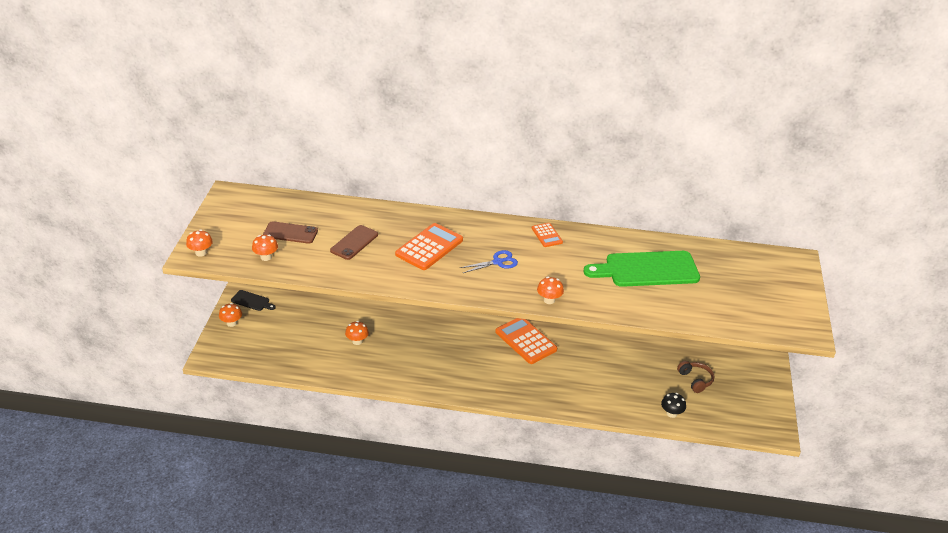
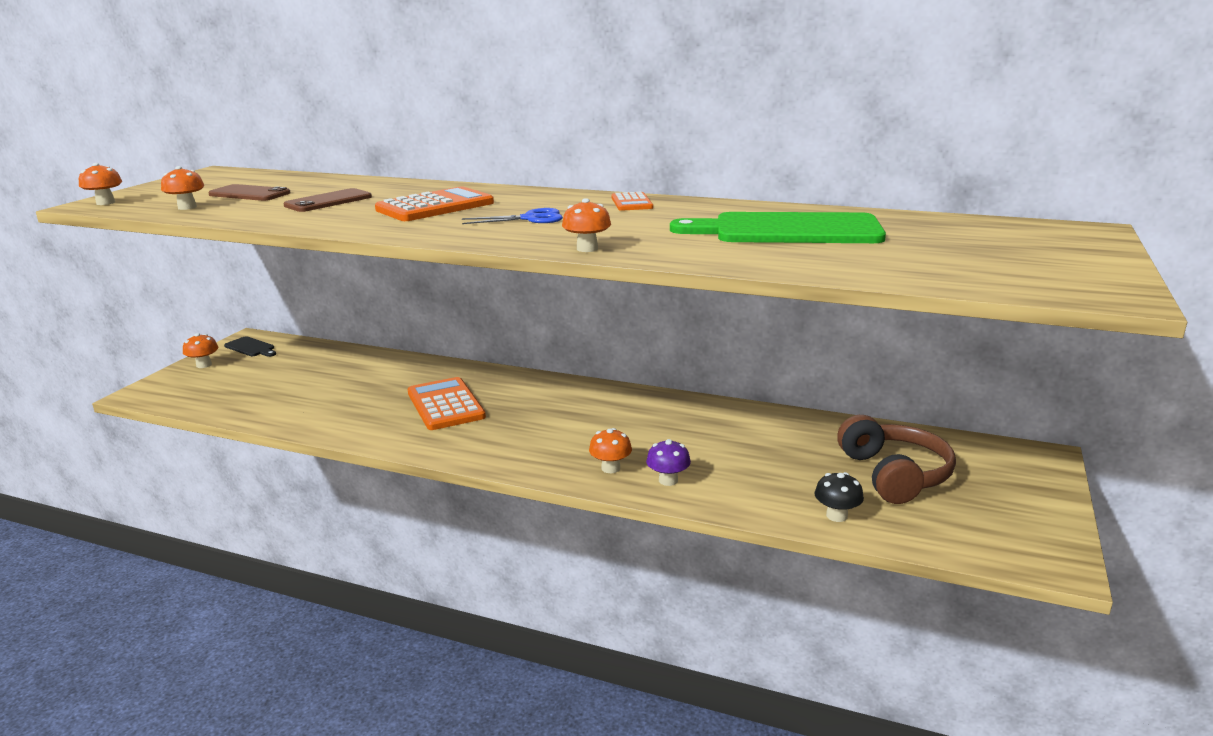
camera: 15 degrees right, 15 degrees down
(357, 341) = (356, 392): orange mushroom -> orange mushroom (610, 468)
(525, 341) = (611, 408): orange calculator -> orange calculator (445, 405)
(579, 398) = (668, 480): none -> purple mushroom
(695, 380) = (894, 475): brown headphones -> brown headphones, size x1.71

